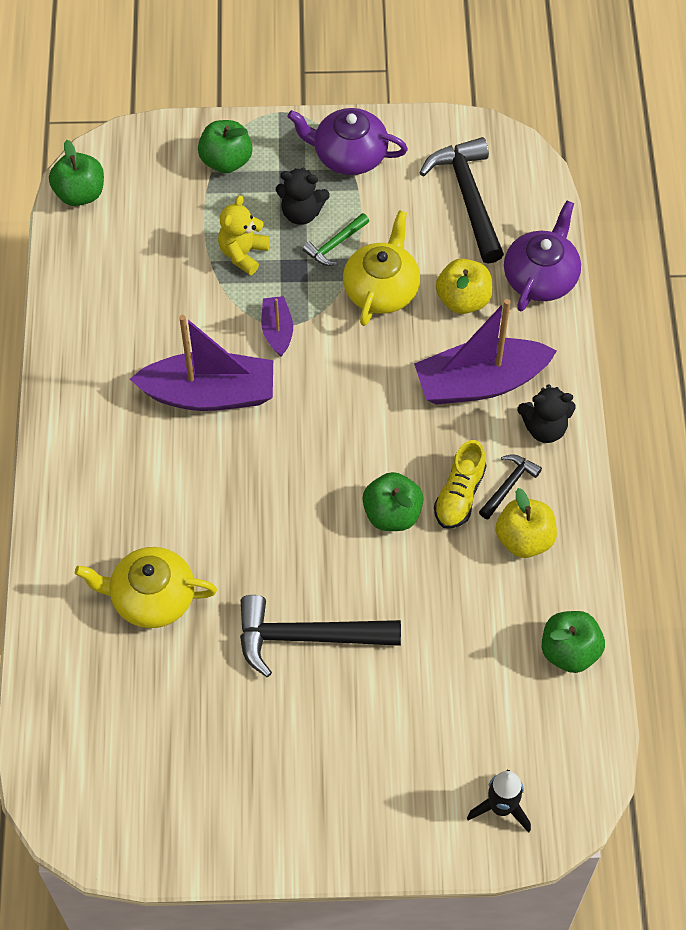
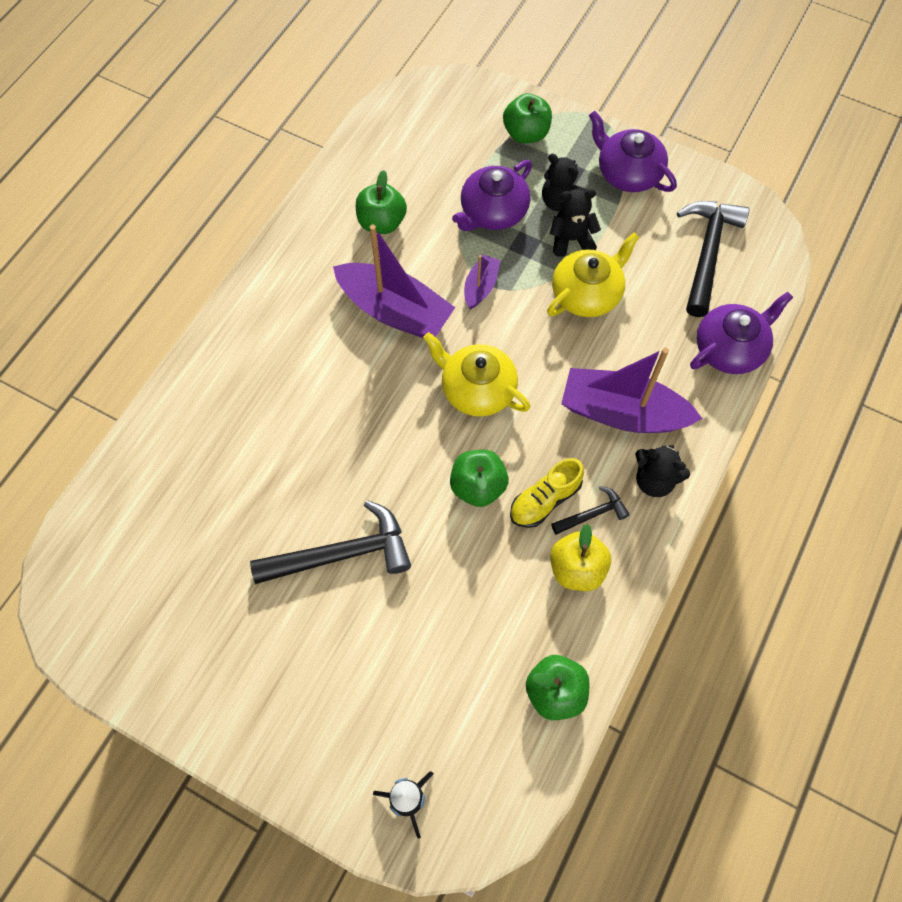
camera: 30 degrees right, 5 degrees up
(80, 193) = (398, 108): green apple -> green apple (382, 222)
(151, 597) = (243, 452): yellow teapot -> yellow teapot (477, 389)
(243, 253) = (493, 212): yellow teddy bear -> purple teapot
(307, 637) = (342, 553): black hammer -> black hammer turned 135 degrees clockwise
(335, 245) = (571, 240): green hammer -> black teddy bear
(463, 300) = (650, 336): yellow apple -> none

